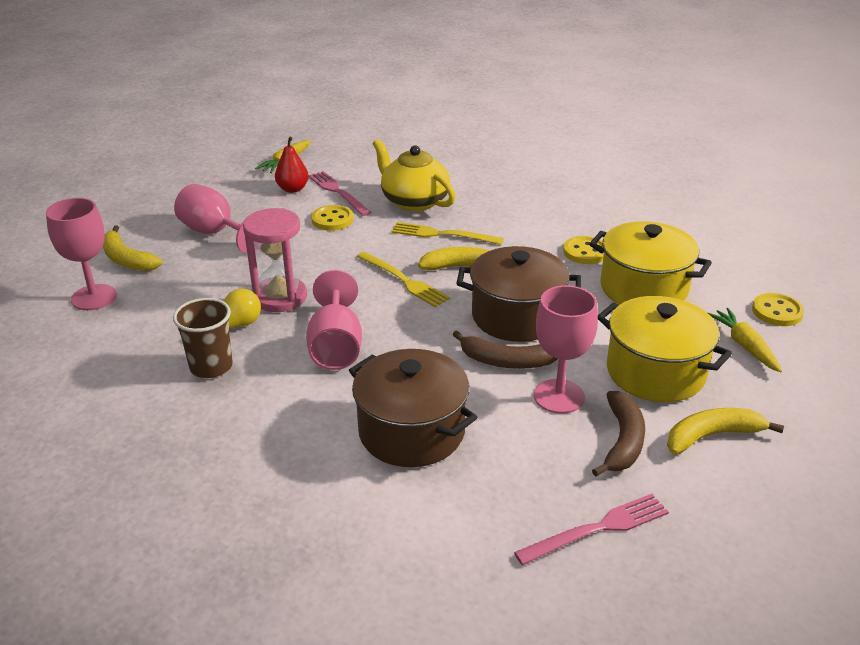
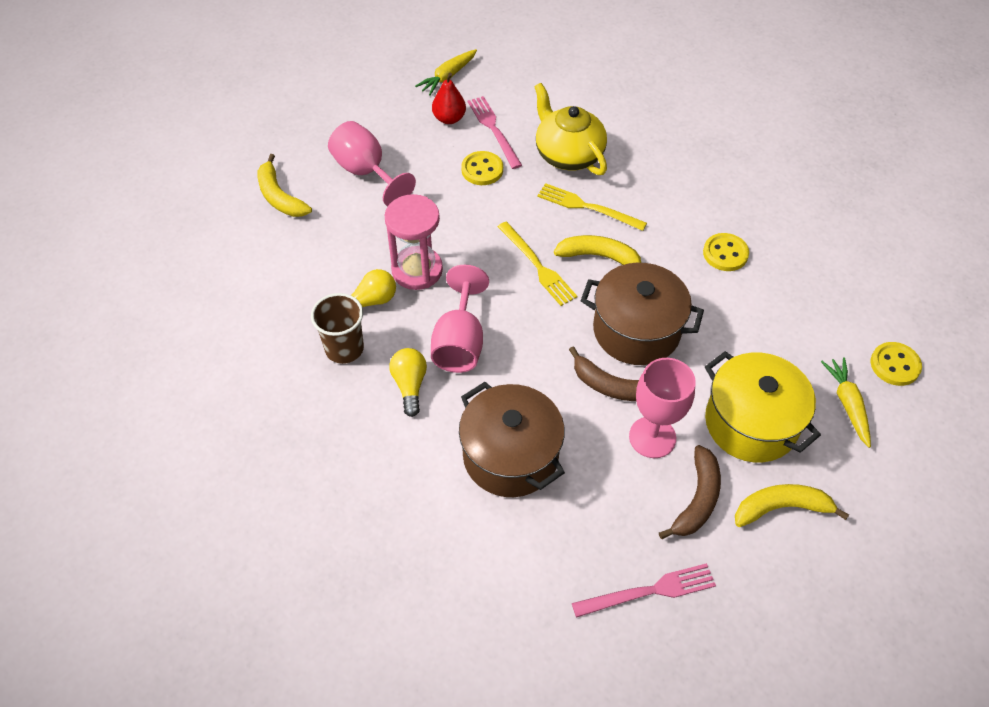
camera: 10 degrees right, 20 degrees up
(94, 297) = (246, 243): pink goblet -> none
(288, 387) = (410, 385): none -> yellow light bulb
(643, 288) = (770, 313): yellow pot -> none

